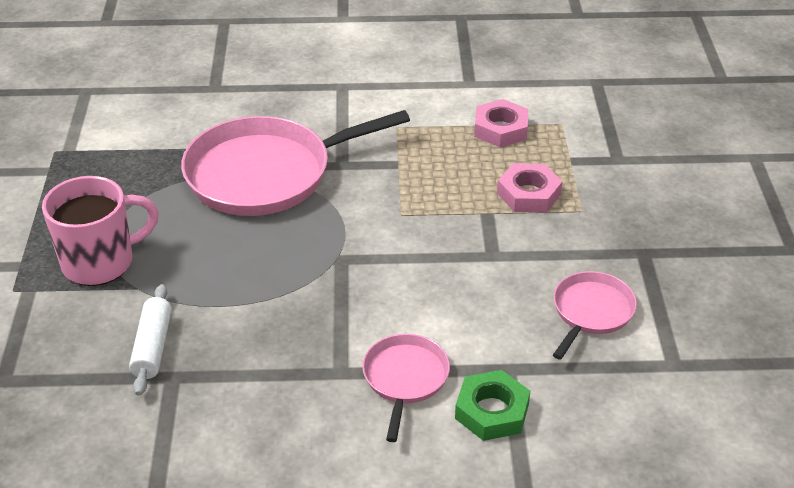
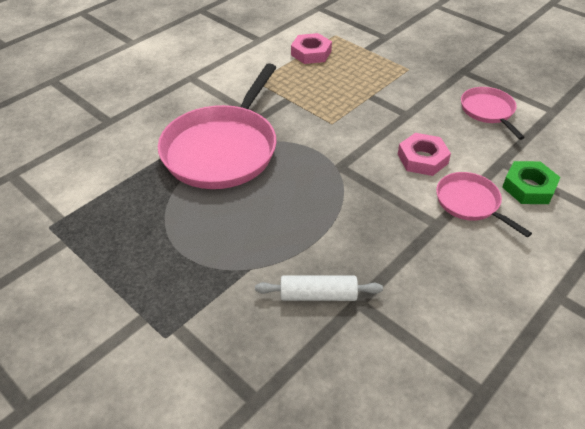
camera: 45 degrees left, 5 degrees up
(100, 262) = (200, 272): pink mug -> none
(152, 347) = (318, 295): white rolling pin -> white rolling pin turned 45 degrees counterclockwise
(529, 194) = (374, 75): pink nut -> pink nut (422, 159)

